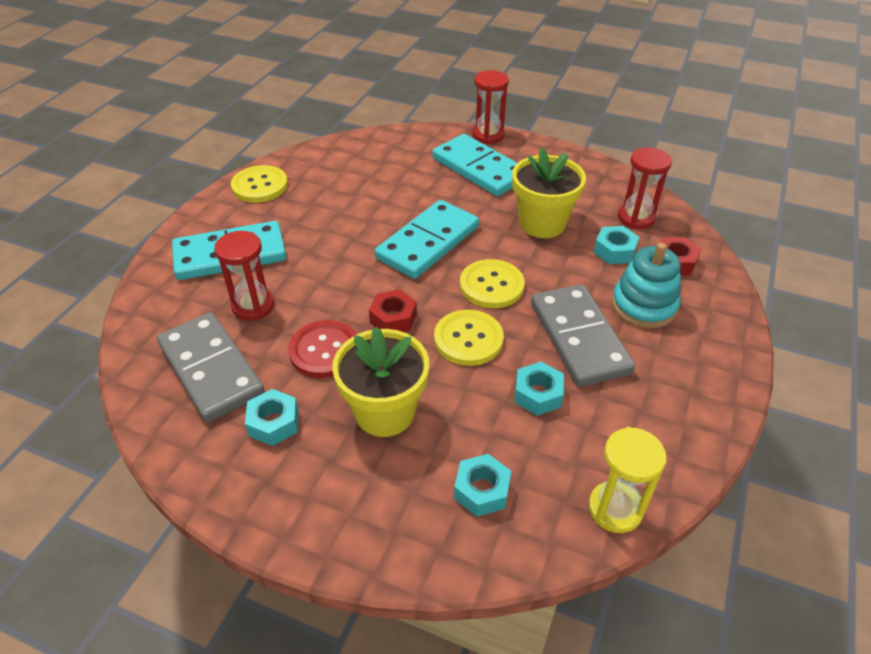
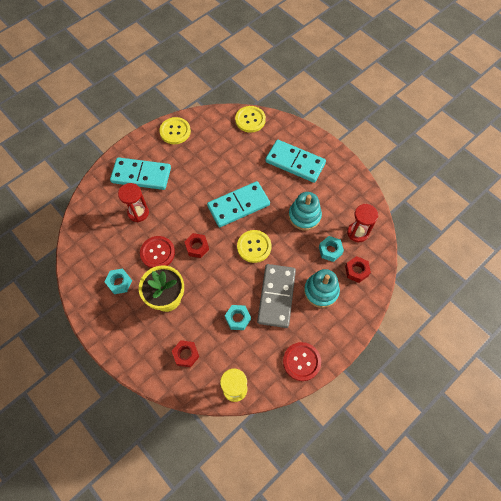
camera: 25 degrees right, 20 degrees up
(211, 369) = (105, 242): grey domino -> none
(468, 339) = (224, 274): yellow button -> yellow button (250, 120)
(479, 169) = (295, 162): turquoise domino -> turquoise domino turned 45 degrees counterclockwise
(482, 490) = (186, 354): turquoise nut -> red nut
(488, 135) = (315, 137): red hourglass -> none
(542, 223) = (304, 216): yellow flower pot -> turquoise stacking toy
(695, 415) = (301, 361): none -> red button

